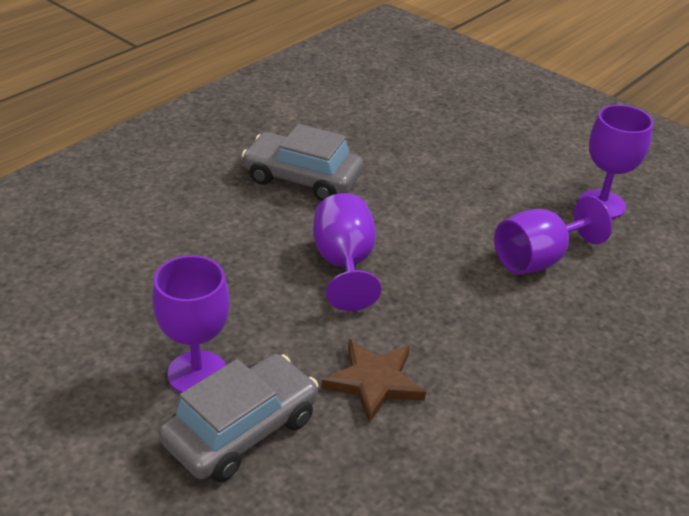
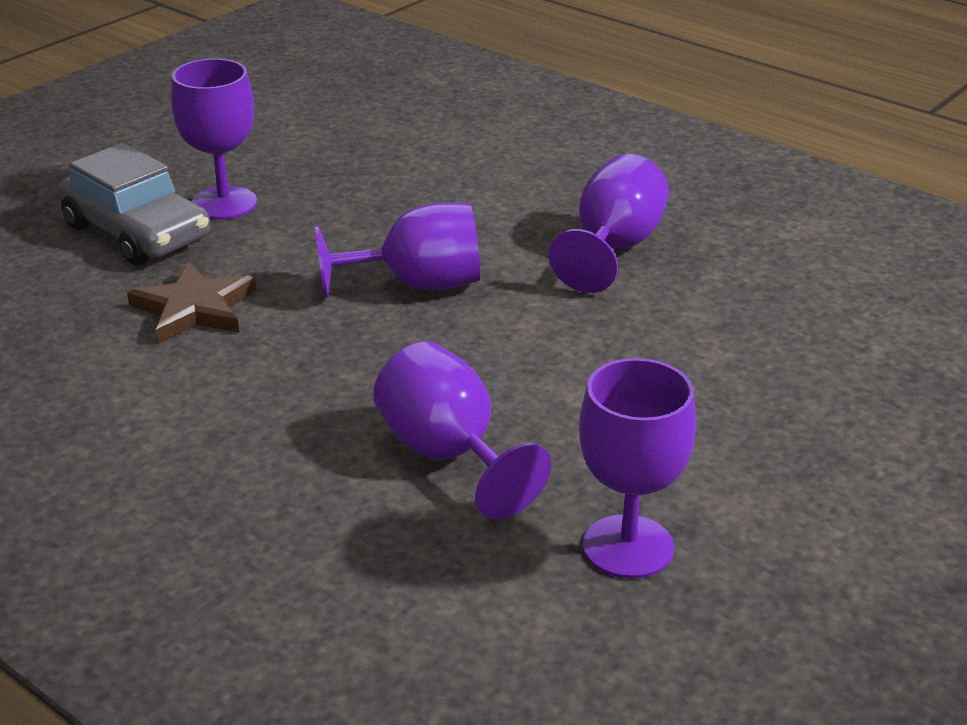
camera: 90 degrees right, 5 degrees down
(302, 178) = (613, 248): grey car -> purple goblet

